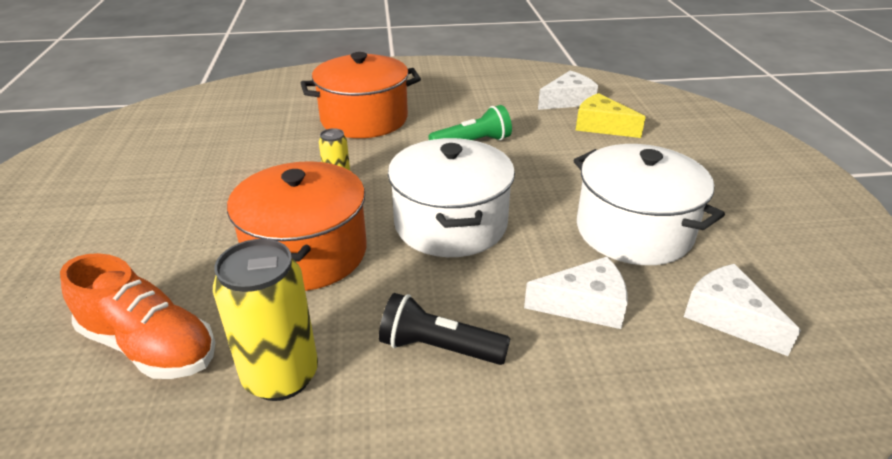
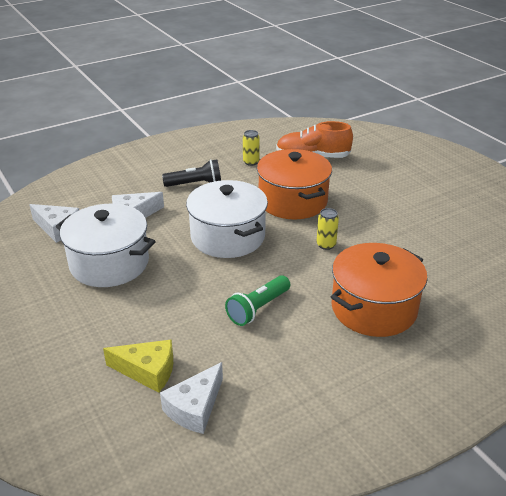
camera: 155 degrees right, 0 degrees up
(281, 376) = (251, 162): yellow can -> yellow can, size x0.52

